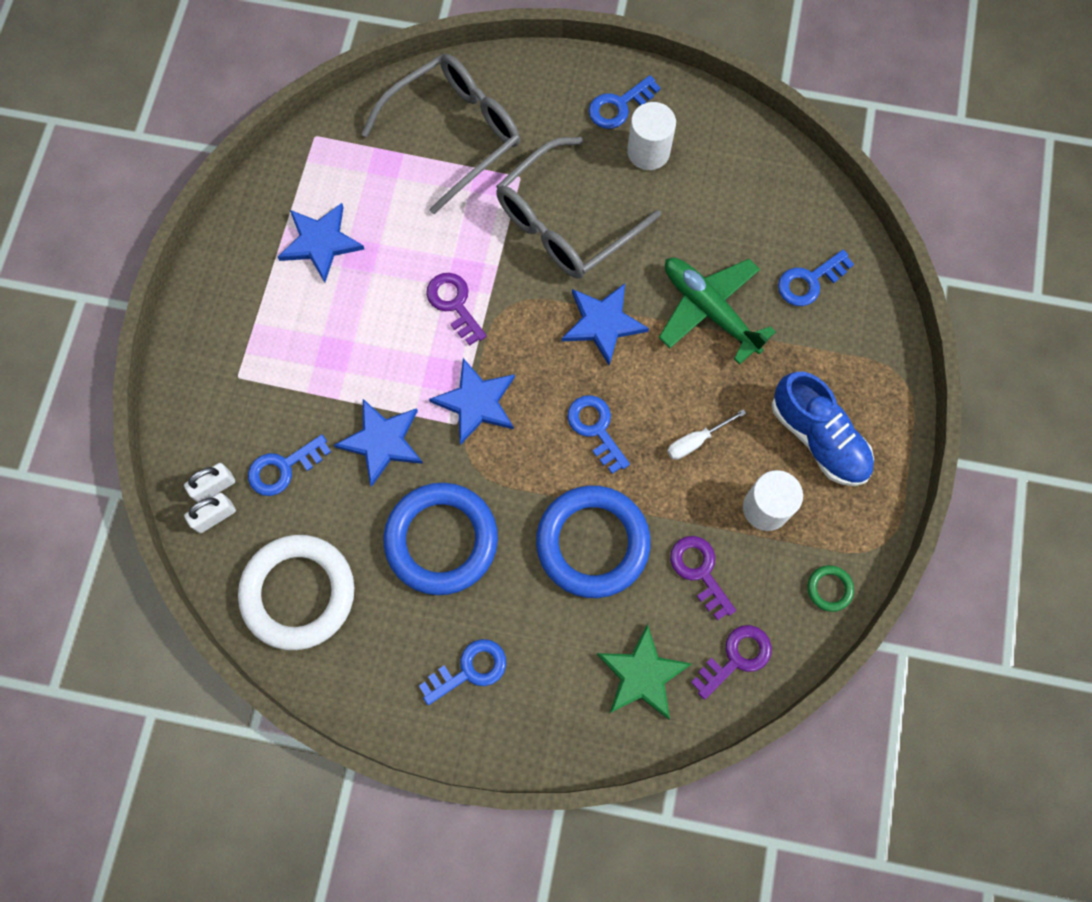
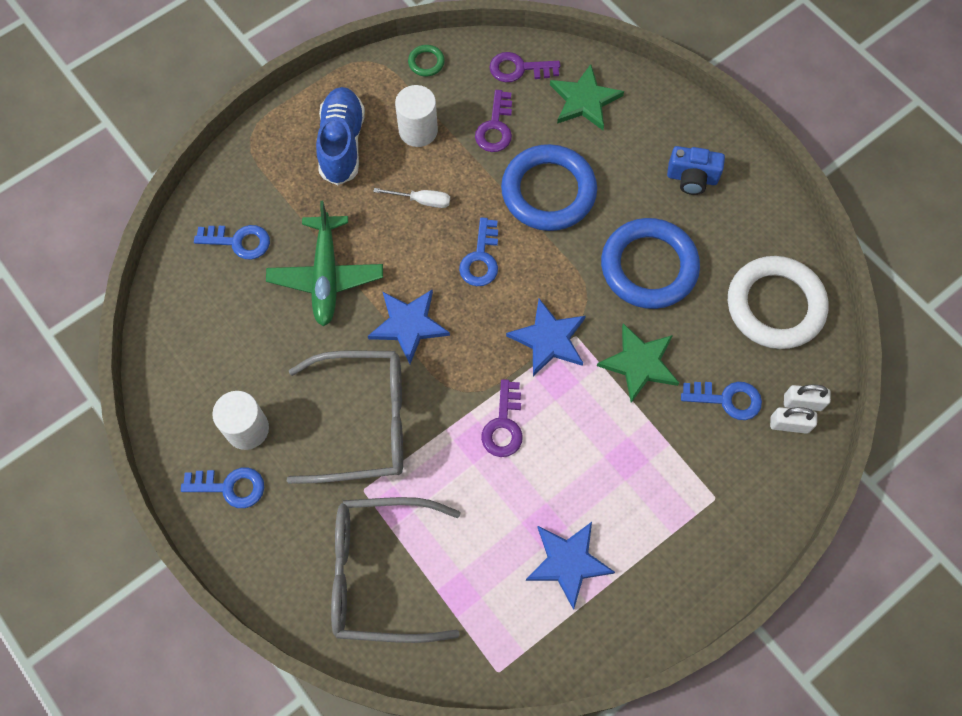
camera: 140 degrees left, 5 degrees down
(382, 441) = (639, 363): blue star -> green star
(470, 670) = (692, 178): blue key -> blue camera

